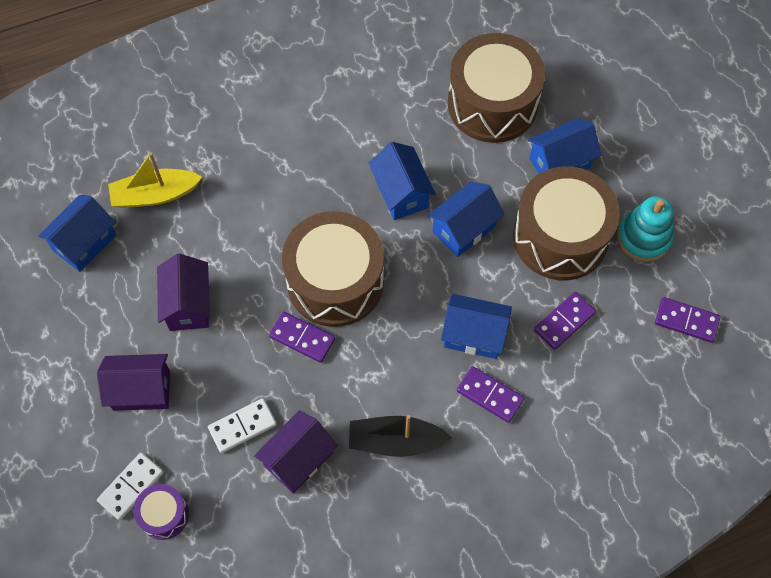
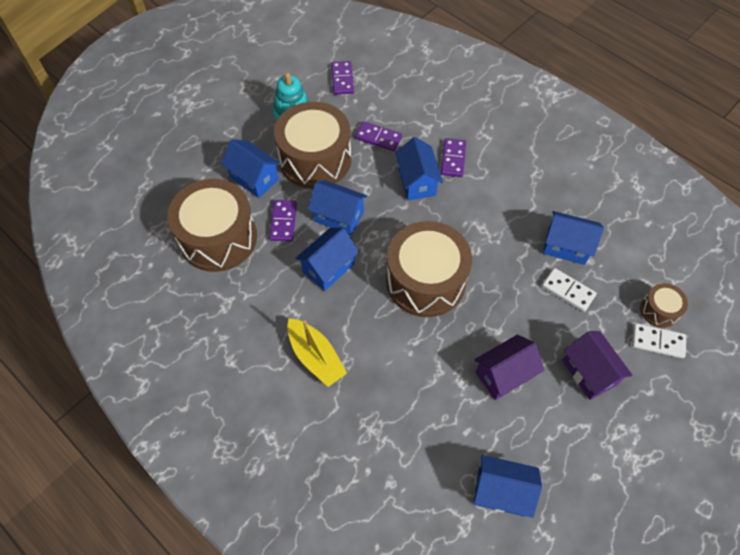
camera: 115 degrees left, 5 degrees down
(155, 195) = (424, 455): yellow boat -> yellow boat (315, 357)
(164, 515) = (659, 310): purple drum -> brown drum
(298, 459) = (566, 246): purple house -> blue house
(302, 338) = (481, 283): purple domino -> purple domino (283, 222)
(395, 441) = (516, 197): black boat -> none

